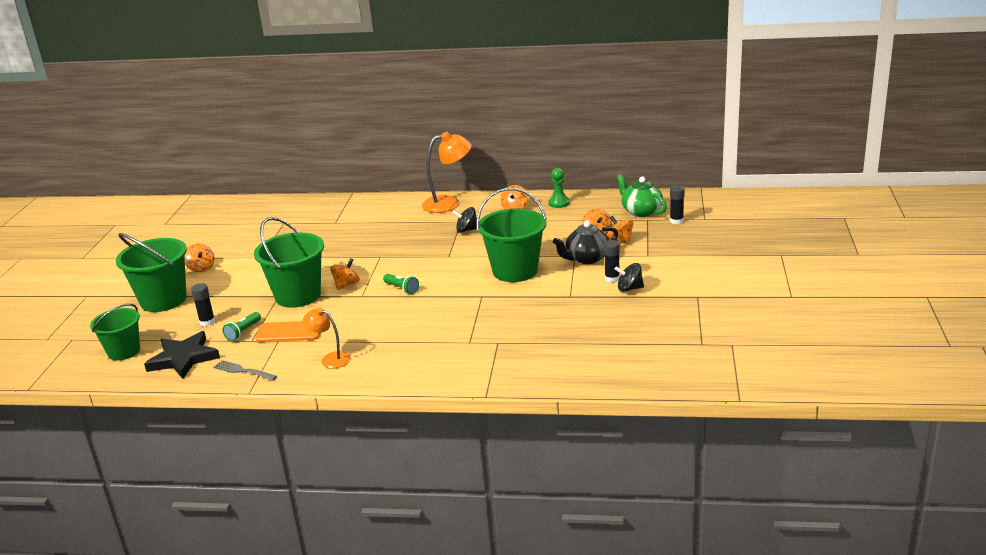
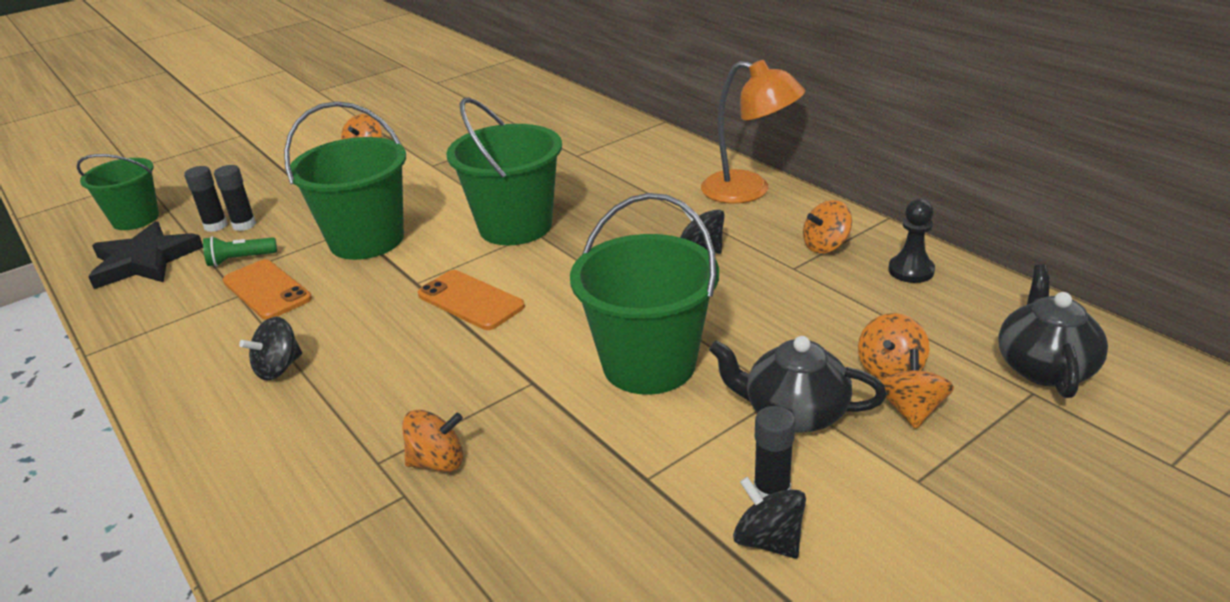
camera: 45 degrees right, 5 degrees up
(163, 300) = (271, 174): green bucket -> green bucket (515, 226)
(243, 371) = (141, 317): grey fork -> none
(330, 359) = (220, 363): orange lamp -> none
(346, 285) = (432, 254): orange spinning top -> orange spinning top (438, 462)
(363, 346) = (278, 368): none -> black spinning top
(402, 289) = (470, 300): green flashlight -> orange phone
(559, 203) = (911, 270): green pawn -> black pawn
(641, 211) = (1044, 367): green teapot -> black teapot
(676, 221) = (1094, 432): black glue stick -> black glue stick (216, 226)

